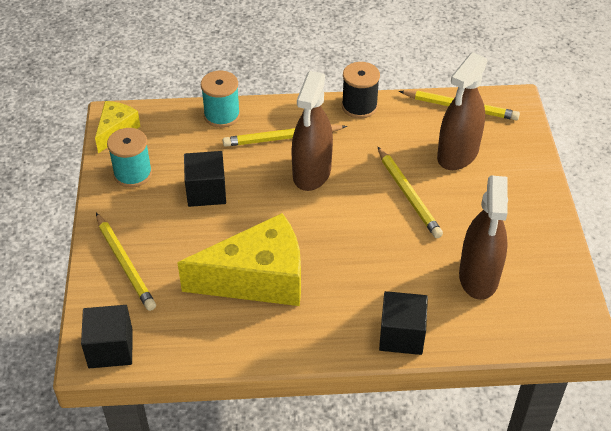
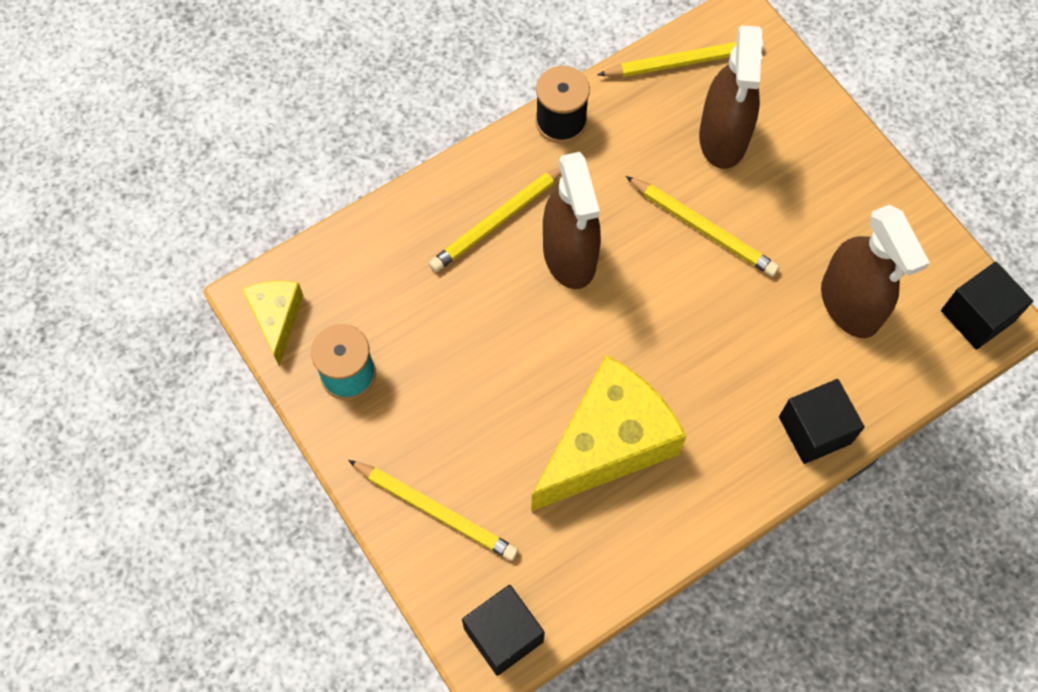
camera: 30 degrees left, 20 degrees up
(206, 191) = (460, 352): black cube -> black cube (977, 316)
(222, 115) = (397, 223): turquoise spool -> none

